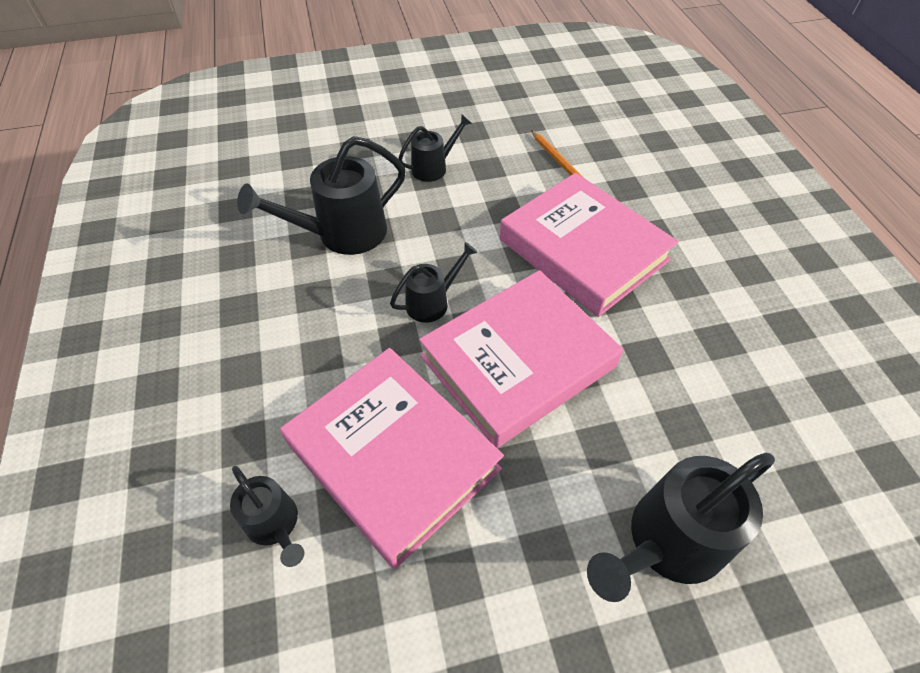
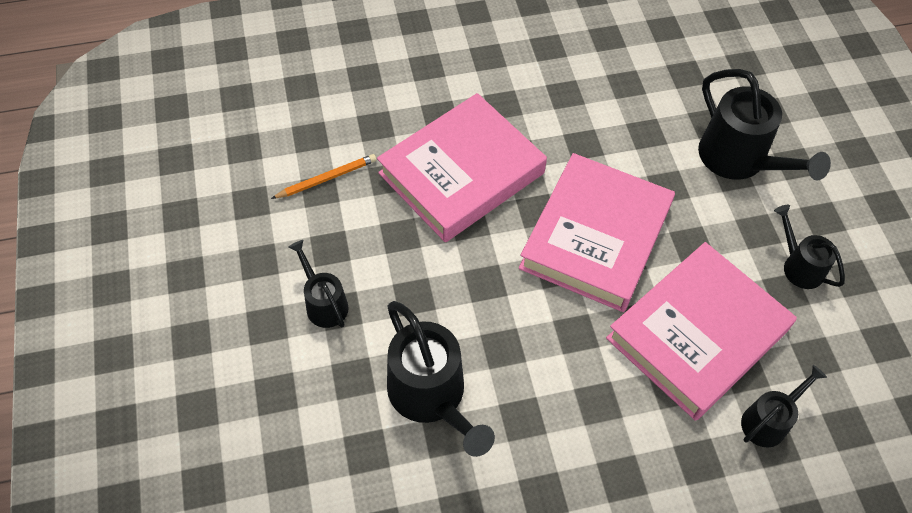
camera: 90 degrees left, 5 degrees up
(432, 302) = (529, 304): black watering can -> black watering can (798, 266)
(518, 361) = (595, 237): pink book -> pink book turned 60 degrees clockwise

